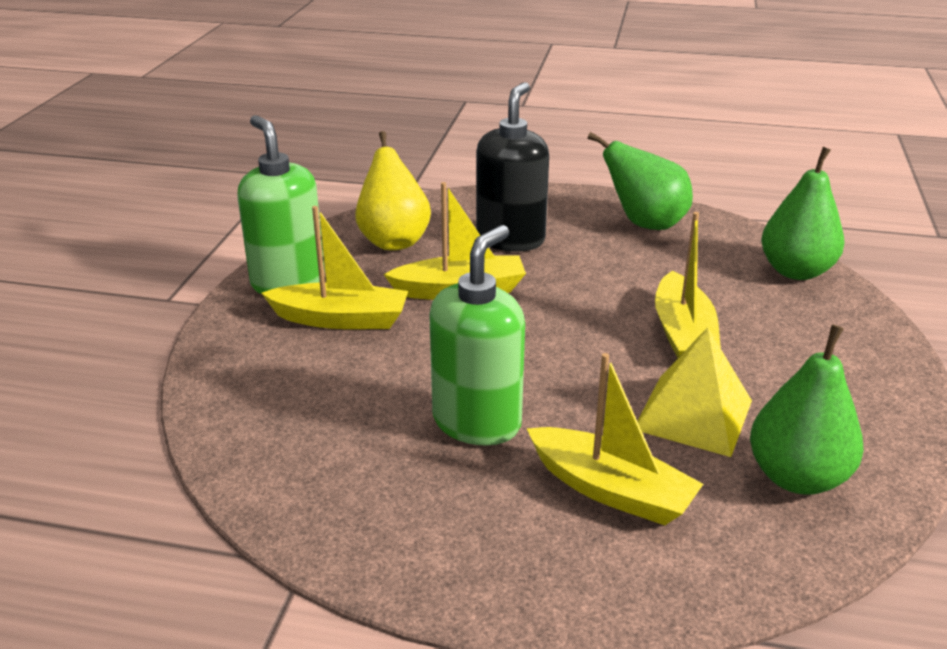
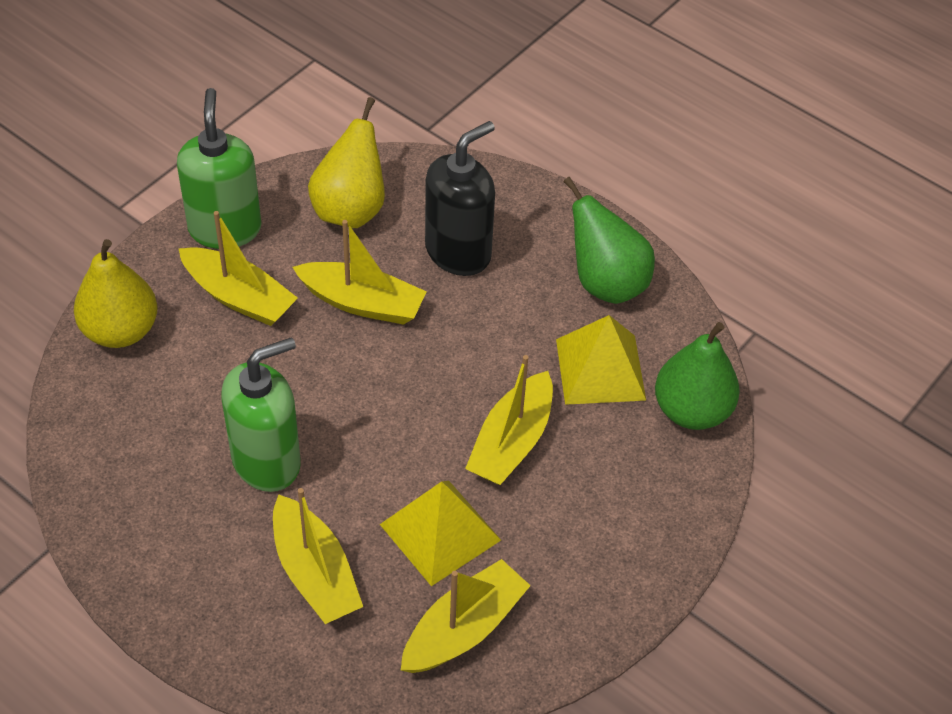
camera: 25 degrees right, 20 degrees up
(238, 377) = (120, 331): none -> yellow pear
(699, 270) = (600, 369): none -> yellow pyramid
(797, 477) = (464, 628): green pear -> yellow boat

